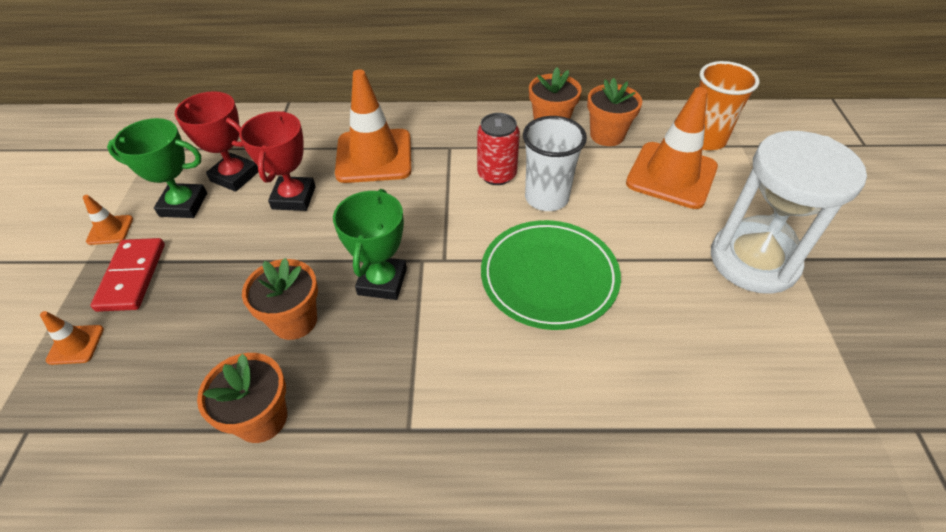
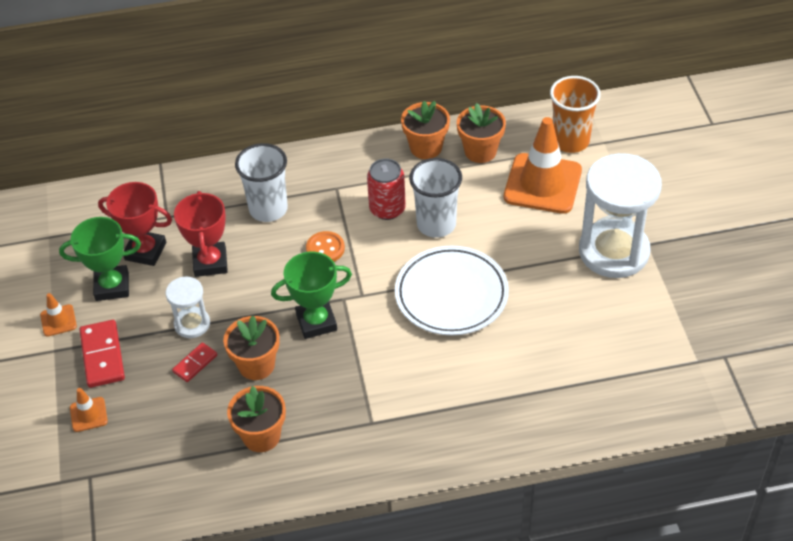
camera: 10 degrees left, 0 degrees up
(226, 305) = (195, 363): none -> red domino
(245, 259) = (192, 324): none -> white hourglass
(374, 156) = (268, 209): orange traffic cone -> white cup
(382, 281) = (316, 322): green trophy -> green trophy turned 75 degrees clockwise
(419, 203) = (325, 248): none -> orange button
(549, 277) = (451, 294): green plate -> white plate

